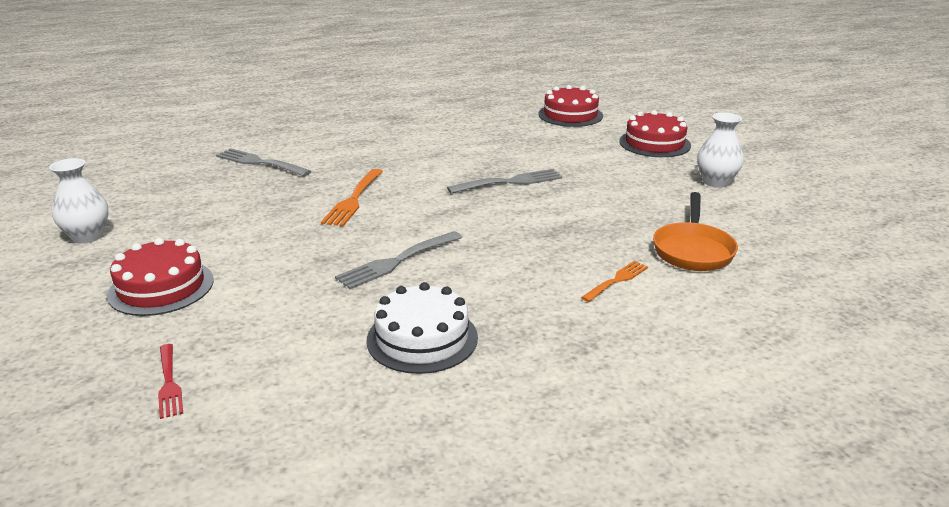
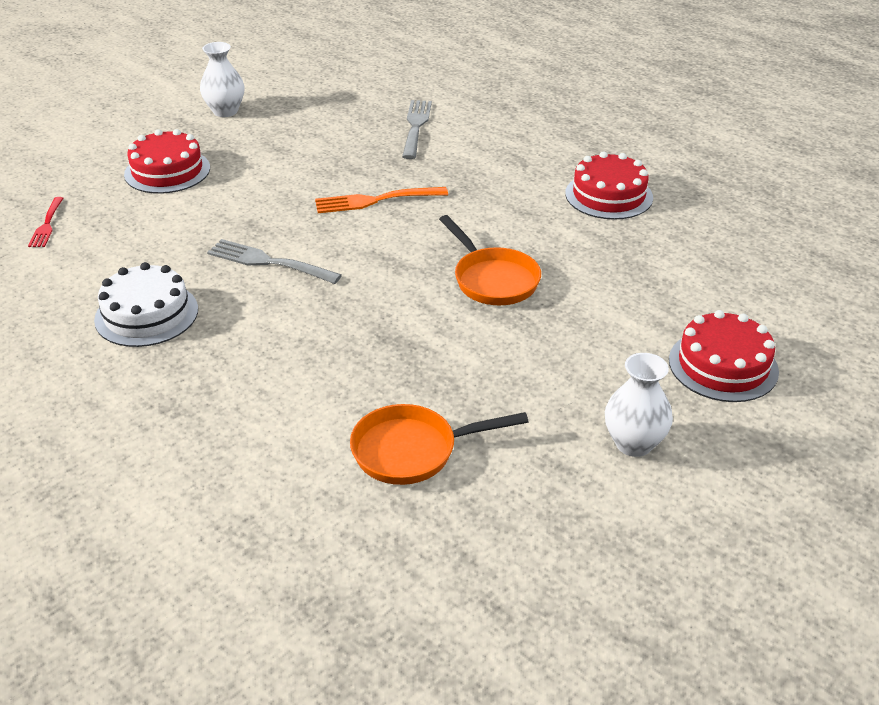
camera: 65 degrees right, 10 degrees up
(169, 383) = (47, 224): red fork -> red fork turned 45 degrees counterclockwise
(510, 182) = (493, 279): grey fork -> orange pan
(570, 115) = (752, 273): red cake -> red cake (609, 195)
(617, 280) = (307, 405): orange fork -> none

